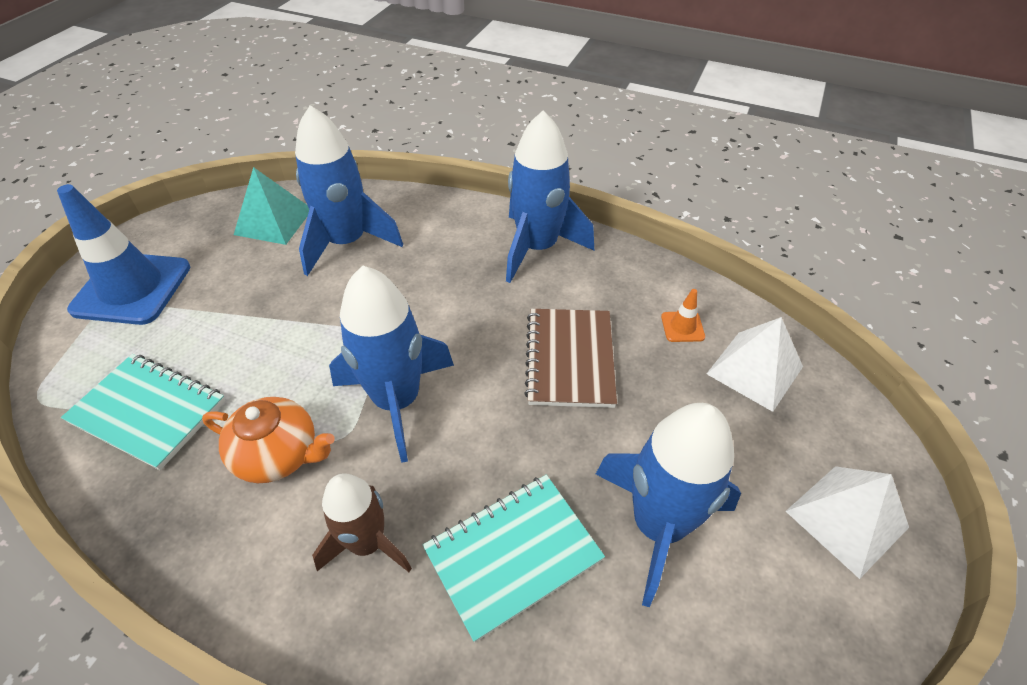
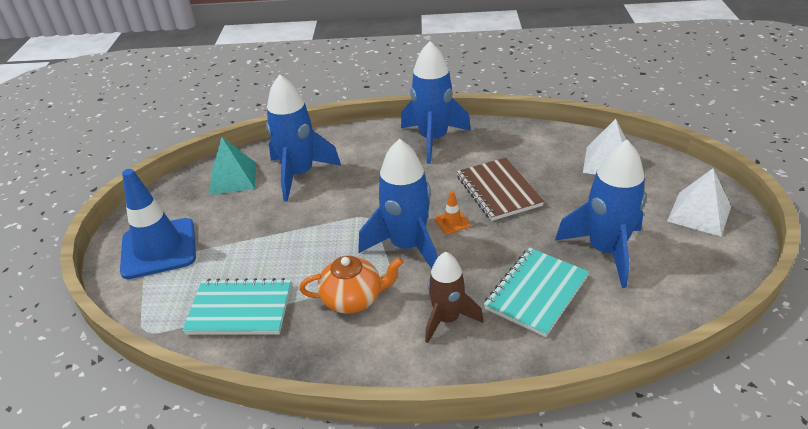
camera: 20 degrees left, 10 degrees down
(682, 327) = (553, 154): orange traffic cone -> orange traffic cone (452, 222)

